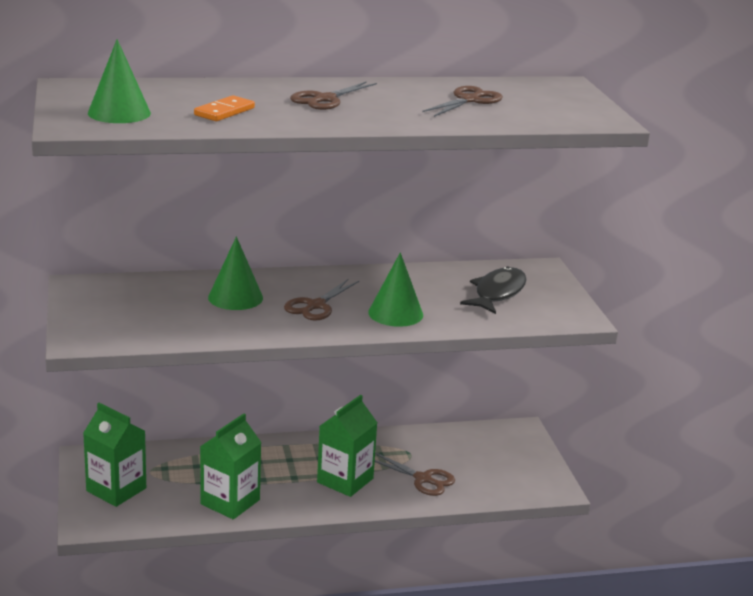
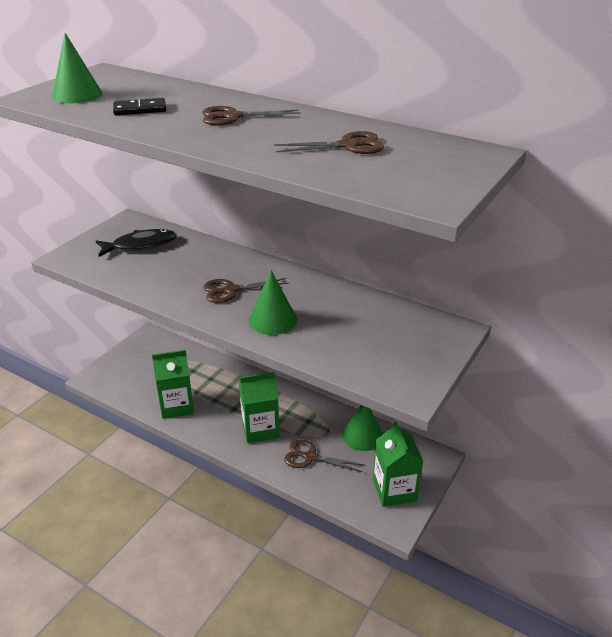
camera: 45 degrees right, 10 degrees up
(116, 489) = (134, 364): green carton -> green carton (394, 490)
(224, 112) = (140, 109): orange domino -> black domino
(235, 297) = (194, 263): green cone -> green cone (362, 435)
(423, 479) = (310, 457): brown scissors -> brown scissors turned 120 degrees clockwise
(497, 293) = (379, 336): black fish -> black fish (140, 245)

